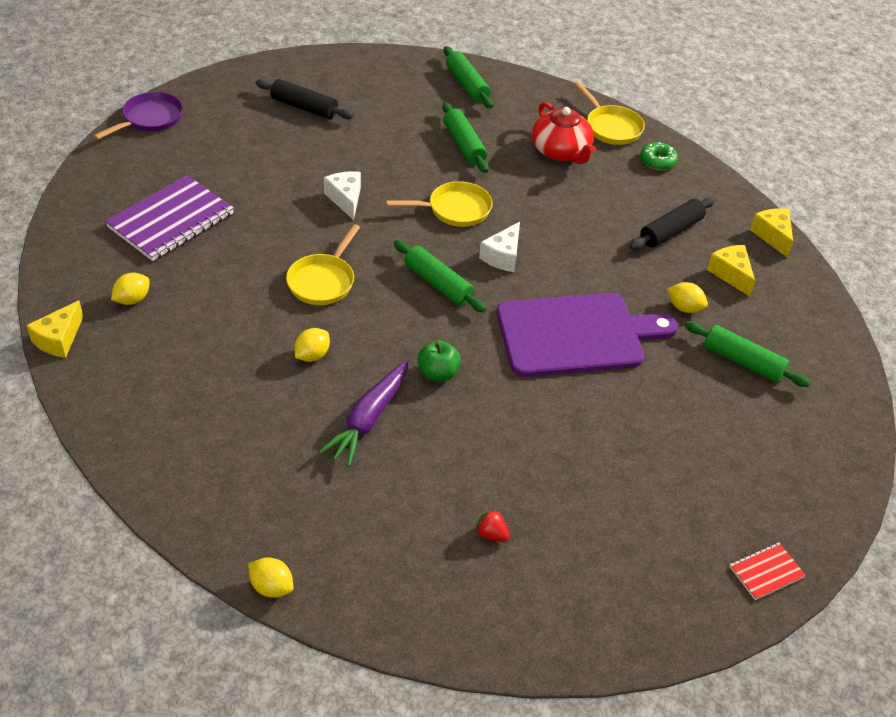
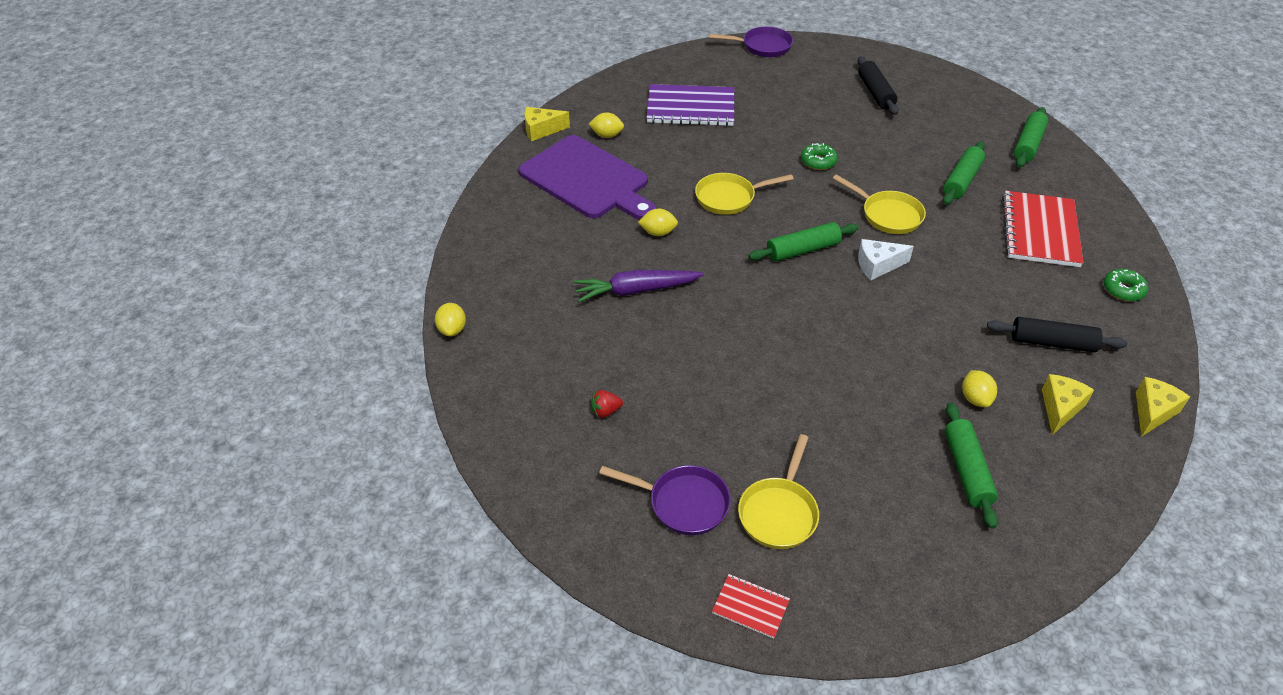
camera: 55 degrees right, 0 degrees up
(345, 199) = (818, 161): white cheese -> green donut
(438, 284) = (802, 250): green rolling pin -> green rolling pin turned 60 degrees clockwise
(438, 373) = (718, 299): green apple -> none
(491, 534) = (605, 411): red strawberry -> red strawberry turned 105 degrees counterclockwise
(561, 151) = (1040, 231): red teapot -> red notebook
(576, 334) = (854, 349): purple cutting board -> purple cutting board (587, 179)
(611, 127) = (1116, 241): yellow pan -> yellow pan (779, 512)
(636, 547) = (683, 503): none -> purple pan

